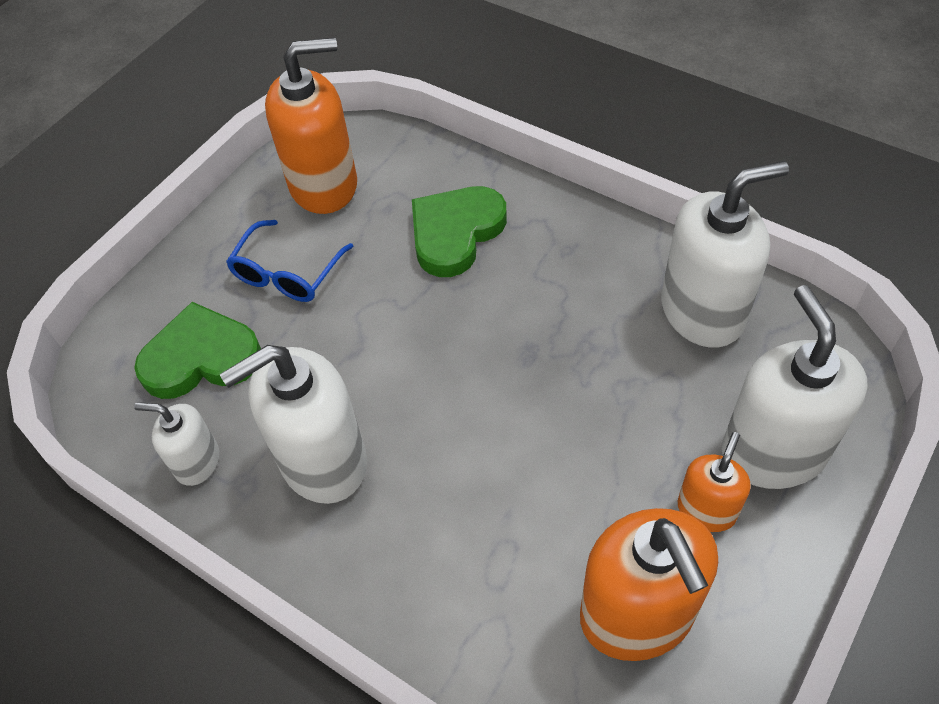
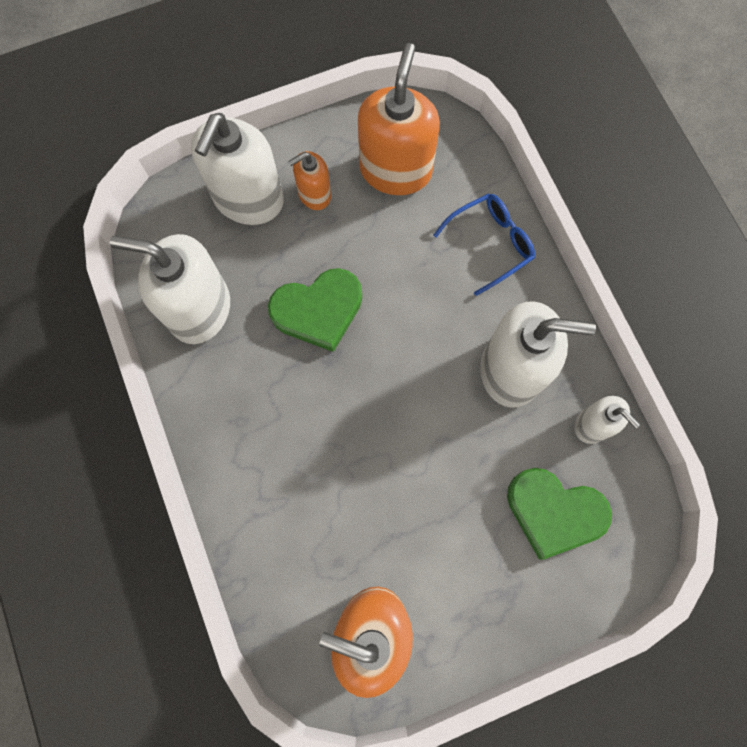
camera: 150 degrees left, 20 degrees up
(288, 273) = (452, 550): blue glasses -> blue glasses (490, 244)
(455, 233) = (305, 496): green heart -> green heart (318, 310)

